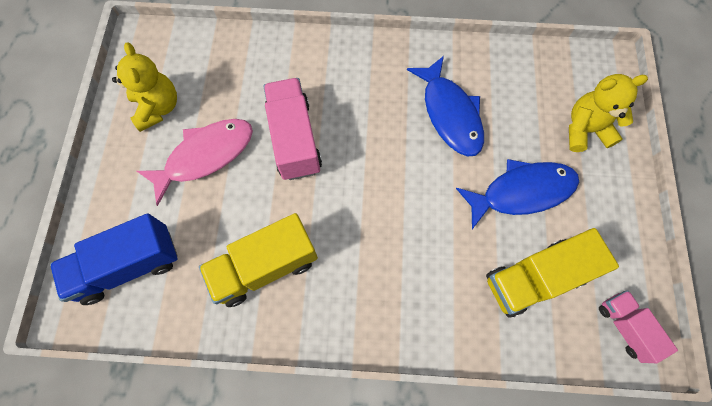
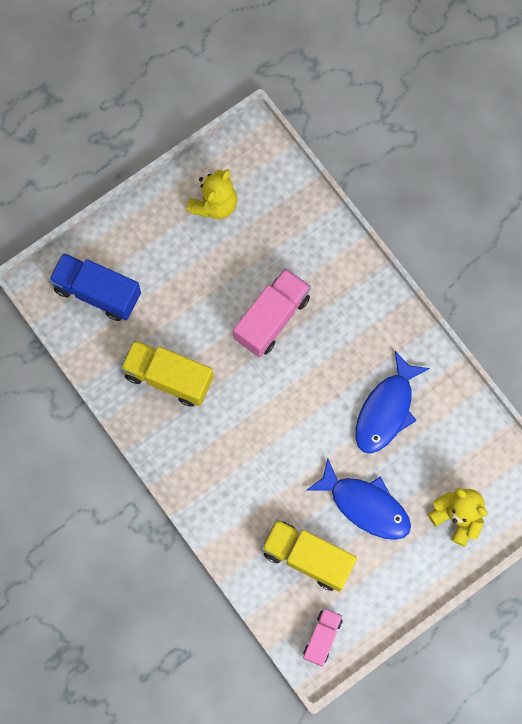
camera: 50 degrees right, 5 degrees up
(205, 156) = (208, 270): pink fish -> none

